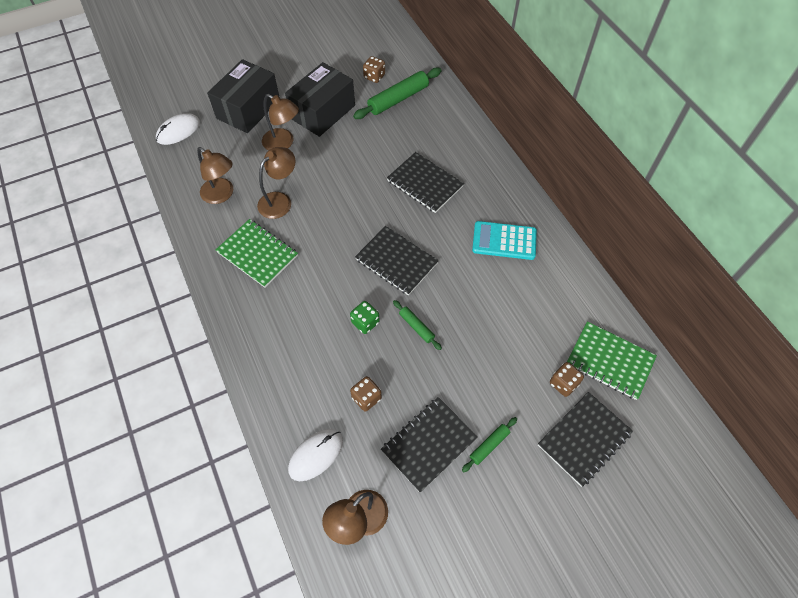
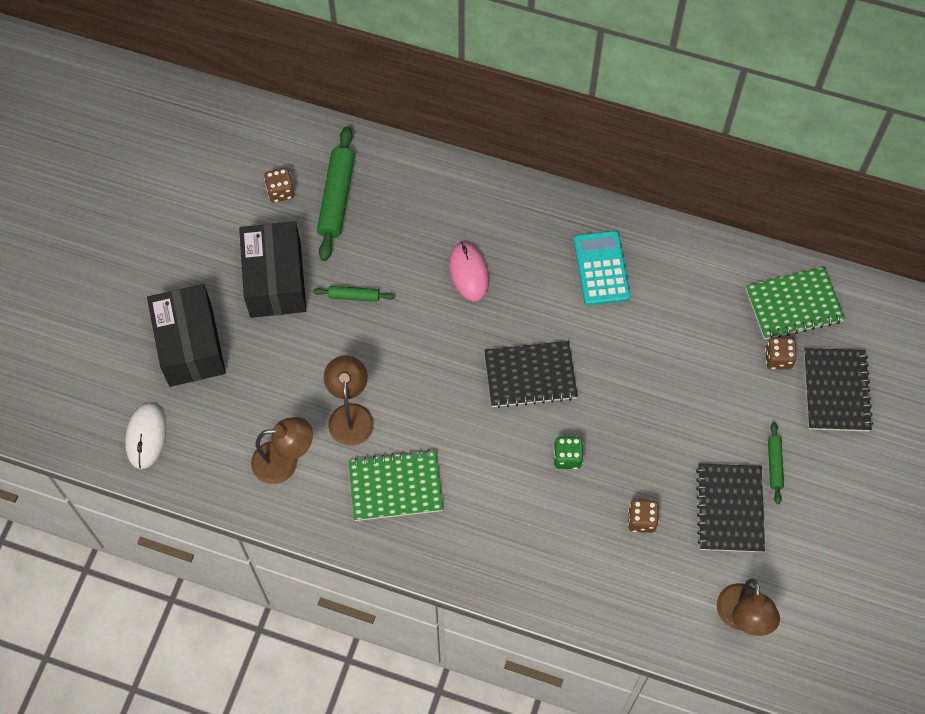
camera: 45 degrees left, 5 degrees up
(283, 143) = (278, 351): brown lamp -> none
(316, 455) = (654, 604): white mouse -> none
(416, 327) = (614, 420): green rolling pin -> green rolling pin (354, 296)
(424, 184) = (468, 272): black notebook -> pink mouse
(504, 241) = (601, 268): turquoise calculator -> turquoise calculator turned 120 degrees clockwise

